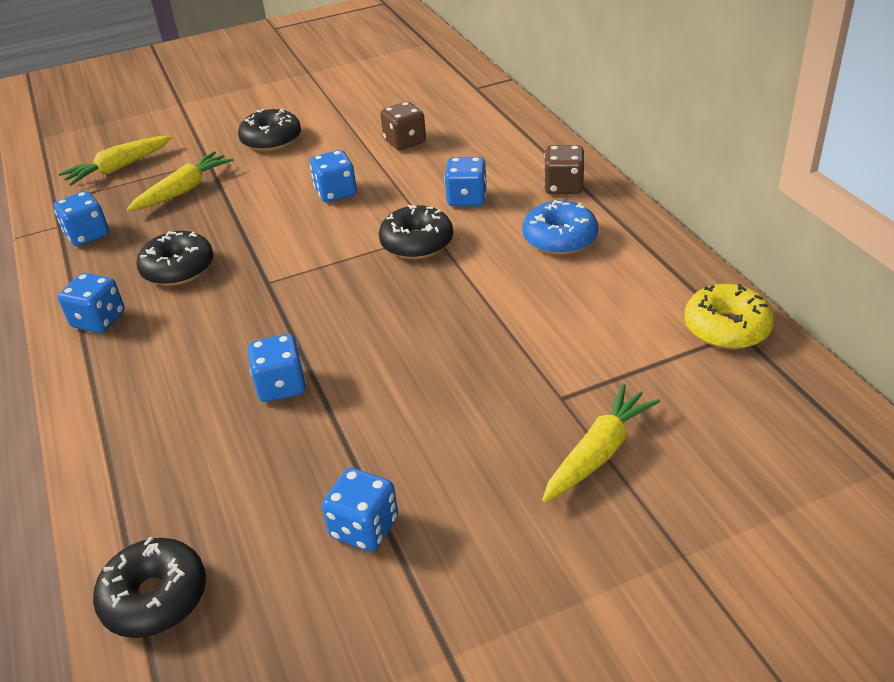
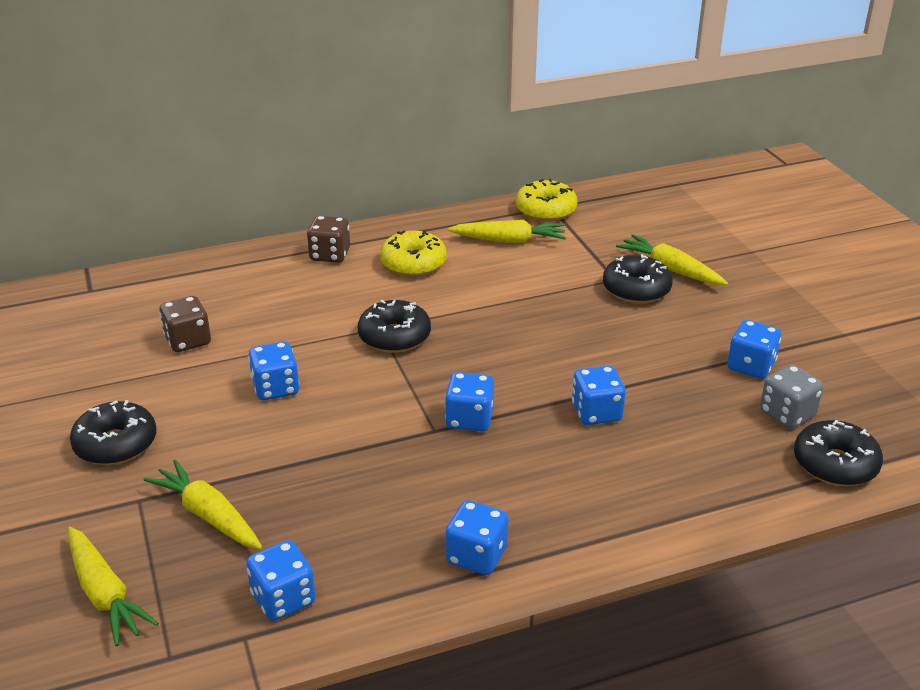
camera: 90 degrees left, 5 degrees down
(178, 269) = (390, 500): black donut -> black donut (636, 289)
(260, 558) = (787, 414): none -> grey dice
(467, 198) = (326, 306): blue dice -> blue dice (469, 419)
(559, 238) = (413, 263): blue donut -> yellow donut
(633, 302) = (509, 240): none -> yellow carrot

